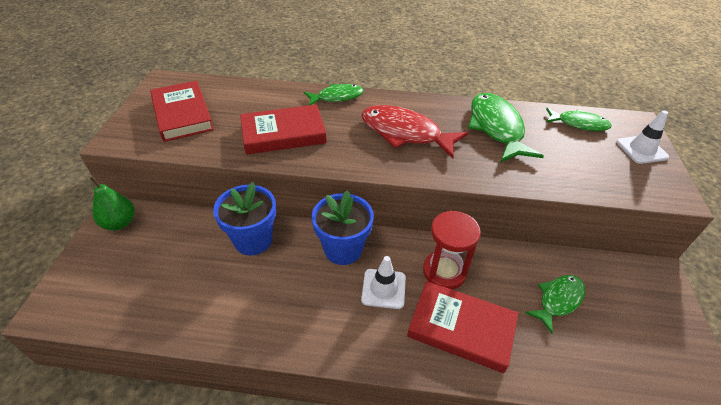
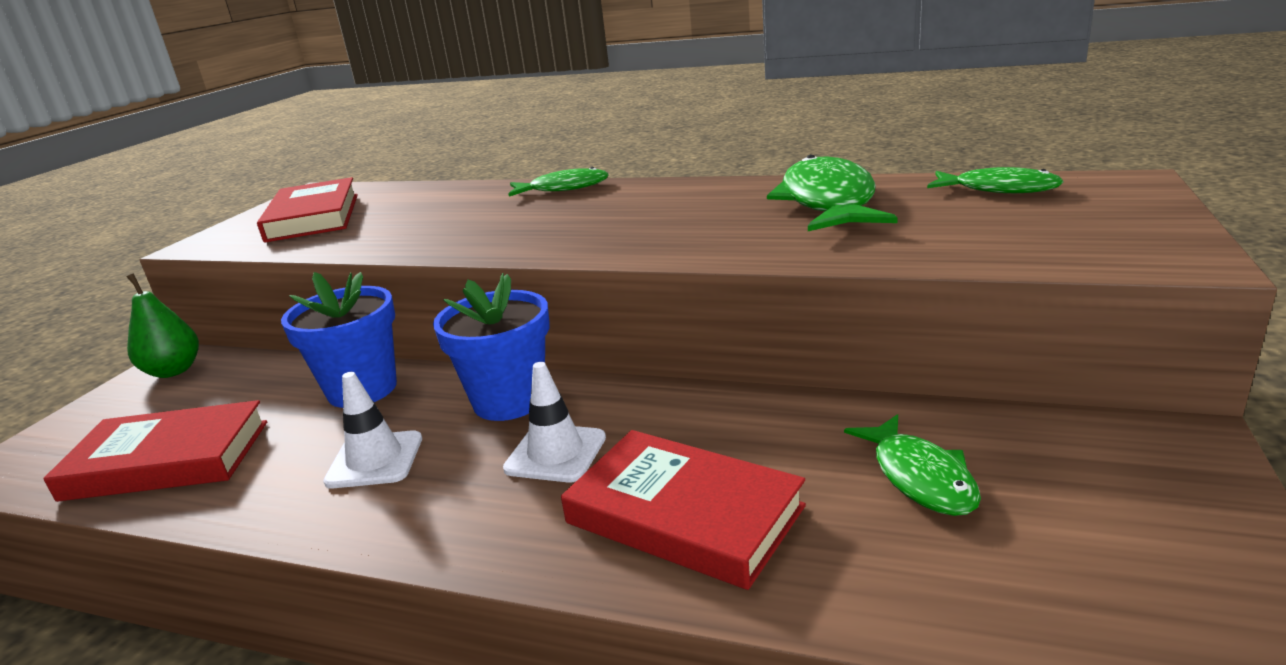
camera: 15 degrees right, 20 degrees down
(283, 134) = (450, 226): red book -> red book (167, 460)
(405, 133) = (654, 216): red fish -> none
(444, 271) = (687, 431): red hourglass -> none
(558, 300) = (920, 477): green fish -> green fish turned 105 degrees clockwise
(641, 149) = (1125, 210): white traffic cone -> white traffic cone (375, 460)

